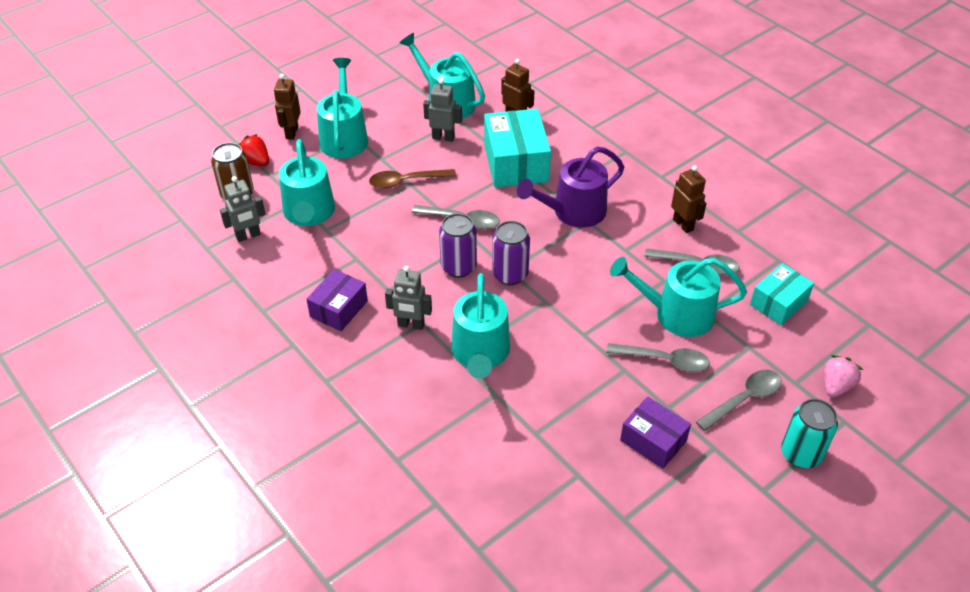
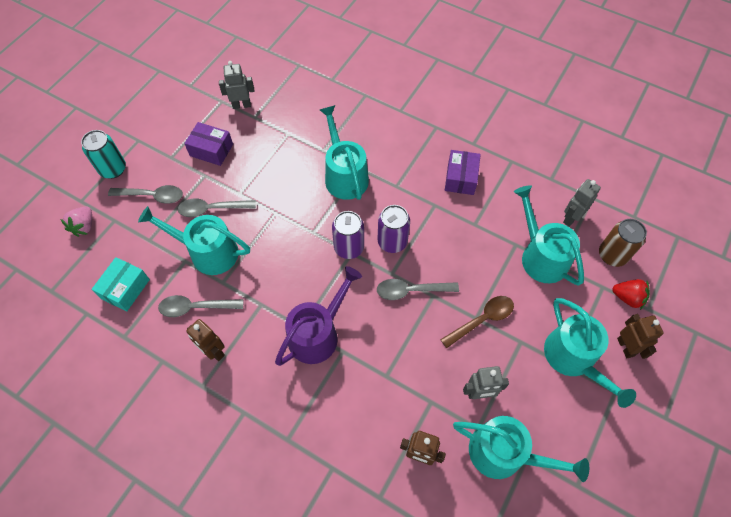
camera: 160 degrees right, 15 degrees up
(411, 325) = (403, 181): grey robot -> grey robot (241, 105)
(516, 163) = (393, 381): turquoise box -> none
(676, 314) = (208, 252): turquoise watering can -> turquoise watering can turned 150 degrees counterclockwise
(744, 399) = (152, 196): grey spoon -> grey spoon turned 120 degrees counterclockwise

